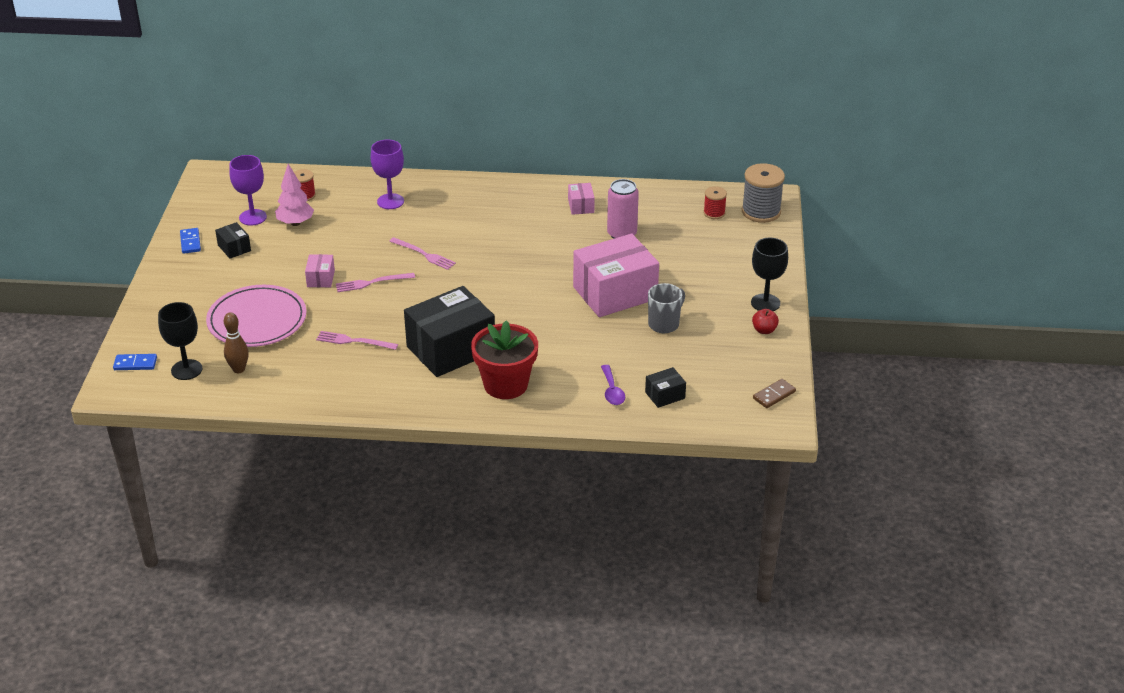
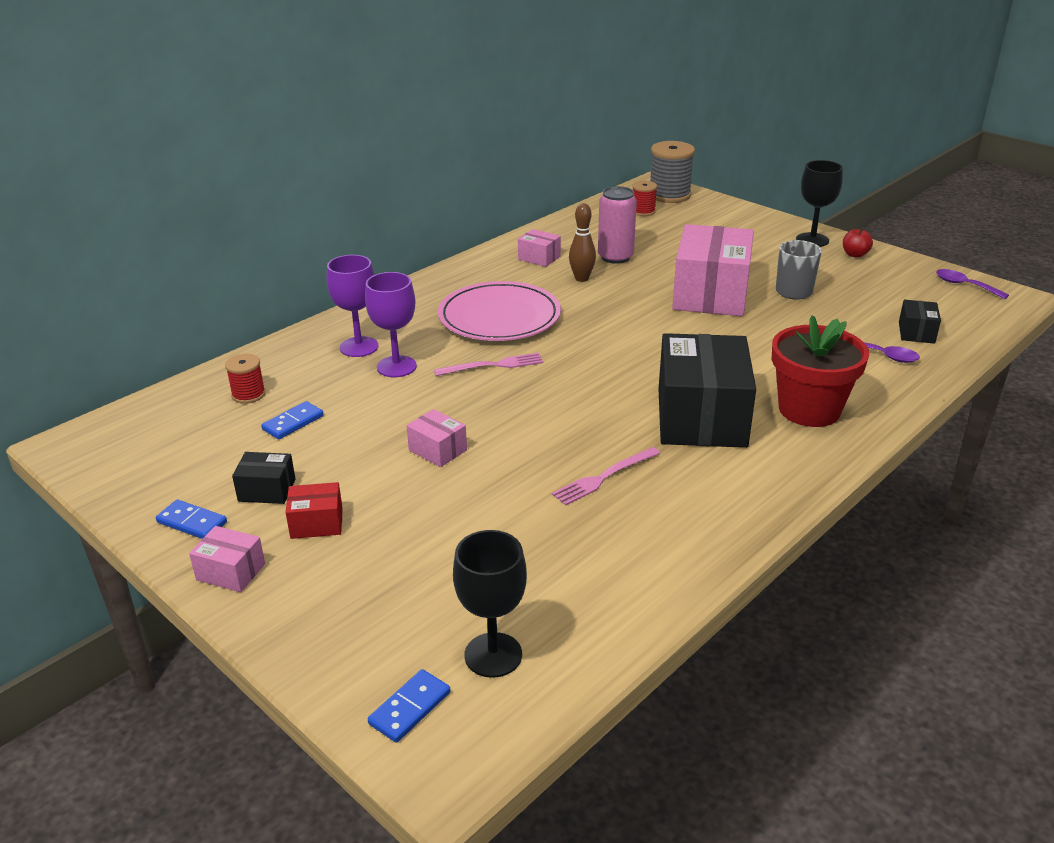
camera: 50 degrees left, 5 degrees down
(169, 272) = (231, 572): none -> pink box
(225, 275) = (317, 523): none -> red box
(239, 369) = (553, 600): brown bowling pin -> brown bowling pin (581, 279)
(253, 217) = (226, 449): purple goblet -> purple goblet (396, 366)
(257, 320) = (458, 537): pink plate -> pink plate (499, 317)
(295, 223) = (293, 423): pink tree -> blue domino
(372, 282) = (499, 418): pink fork -> none
(774, 395) = (964, 285): brown domino -> purple spoon

